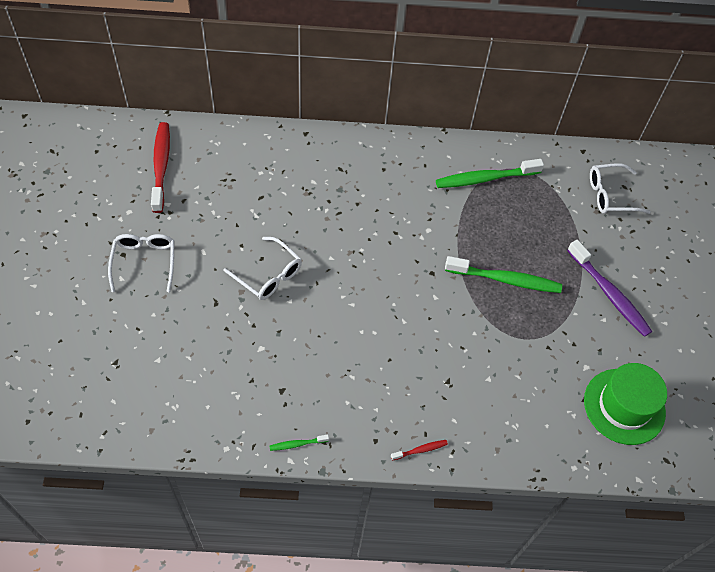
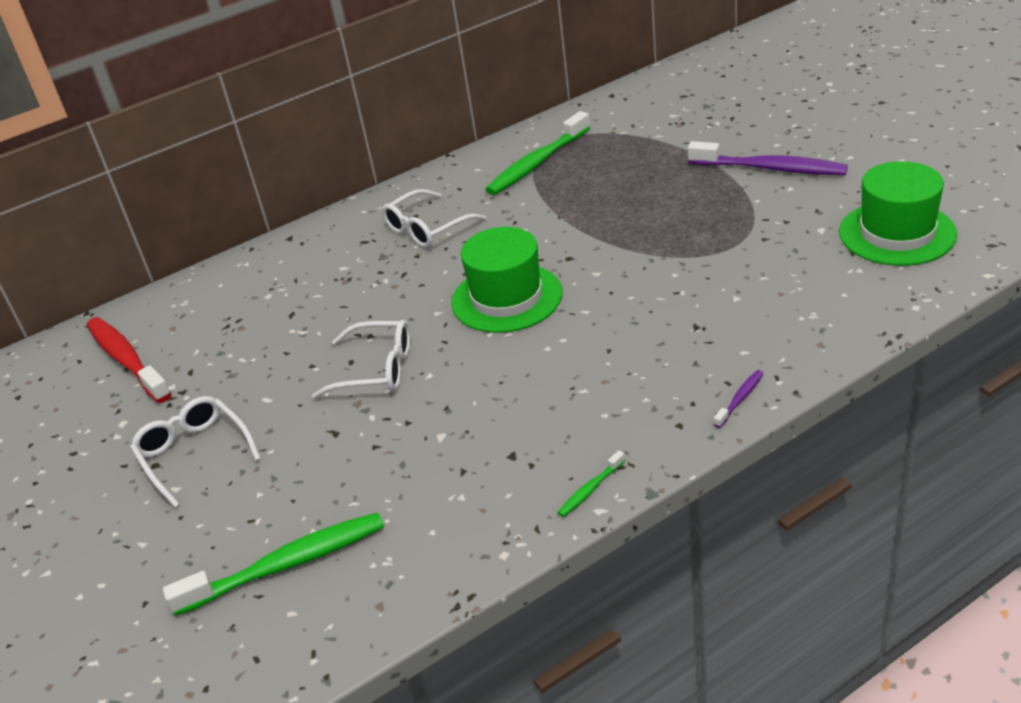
camera: 25 degrees left, 20 degrees down
(374, 277) = (507, 298): none -> green hat
(420, 450) = (740, 399): red toothbrush -> purple toothbrush
(505, 280) = (654, 218): green toothbrush -> green toothbrush (287, 565)
(610, 195) = (678, 107): white glasses -> white glasses (426, 229)

